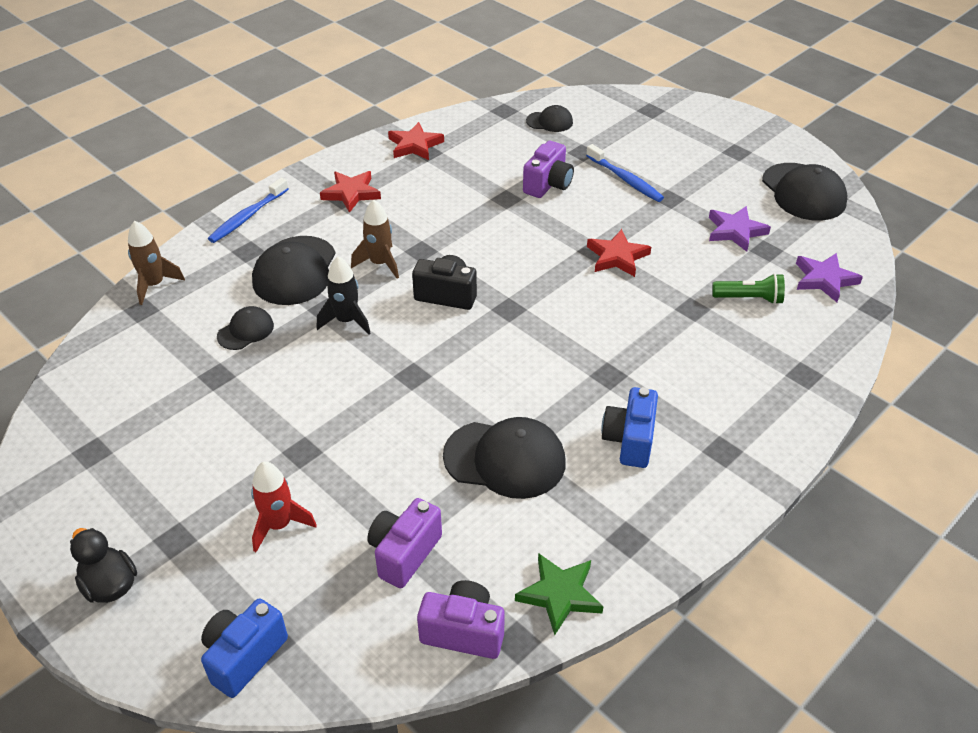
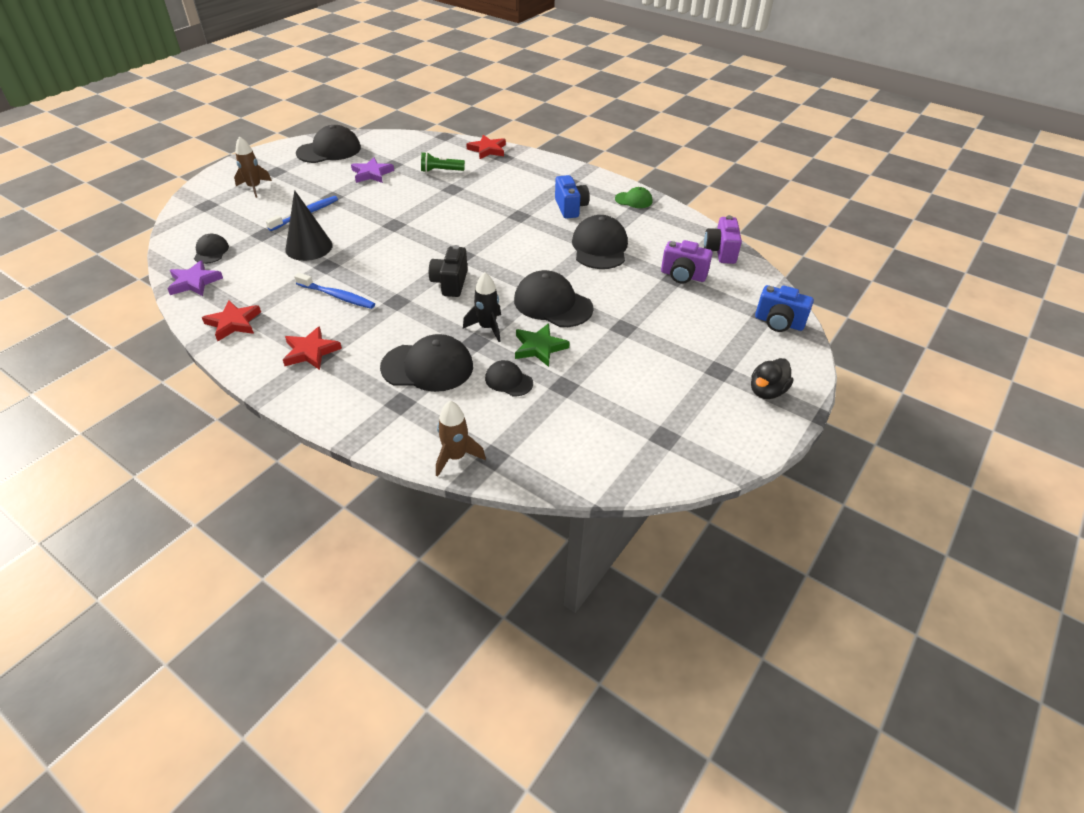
camera: 100 degrees left, 0 degrees up
(247, 217) = (345, 415): blue toothbrush -> blue toothbrush (337, 296)
(279, 525) = (686, 326): red rocket -> none
(376, 386) = (552, 304): none -> black cap
(380, 263) = (415, 320): brown rocket -> brown rocket (254, 188)
(548, 185) = (309, 247): purple camera -> black cone
(559, 595) = (683, 225): green star -> green star (539, 347)
(617, 257) = (401, 215): red star -> red star (487, 150)
(629, 440) = (570, 208): blue camera -> blue camera turned 105 degrees counterclockwise
(653, 535) = (633, 200): none -> green cap
(749, 299) = (441, 171): green flashlight -> green flashlight turned 90 degrees counterclockwise
(824, 279) = (420, 148): purple star -> purple star (194, 282)

